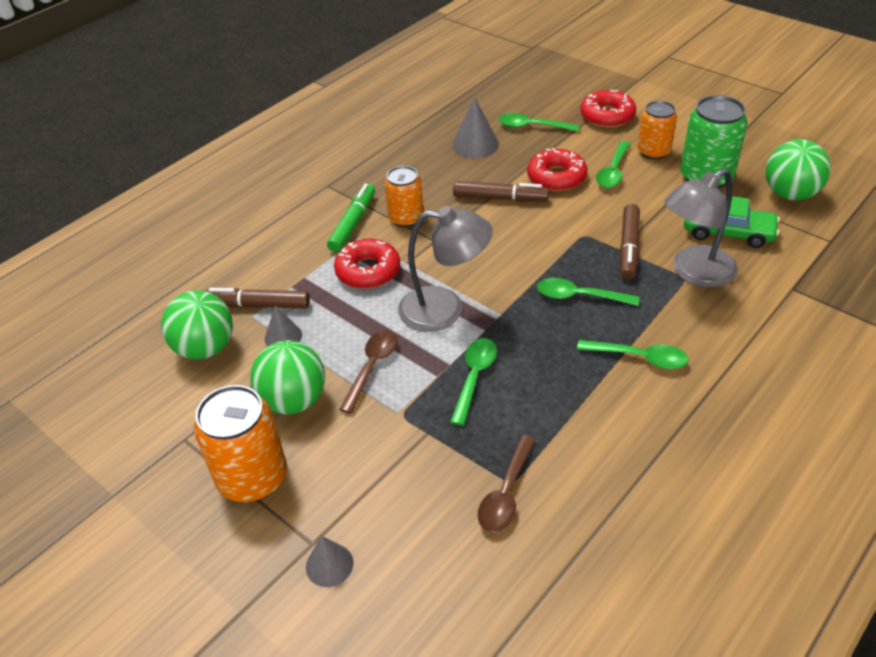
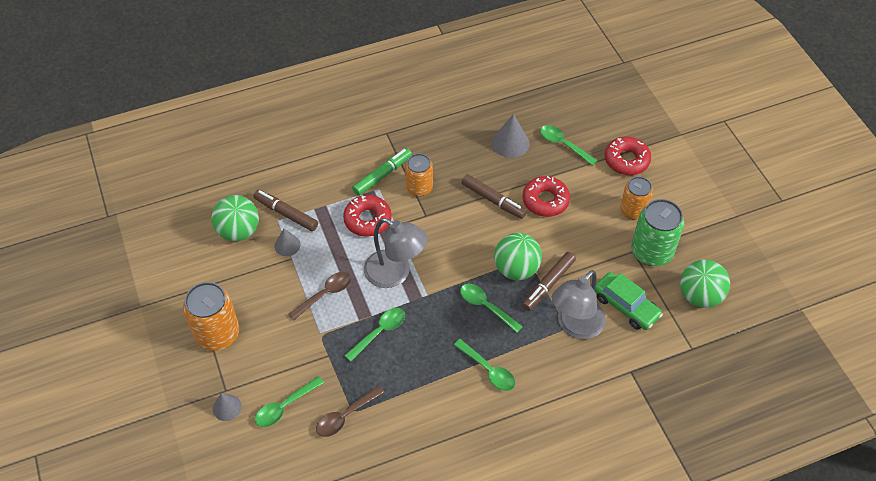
camera: 25 degrees right, 10 degrees up
(294, 400) = (267, 294): green ball -> green ball (516, 269)
(613, 171) = (589, 214): green spoon -> green spoon (285, 407)
(694, 273) = (575, 326): grey lamp -> grey lamp turned 45 degrees counterclockwise

